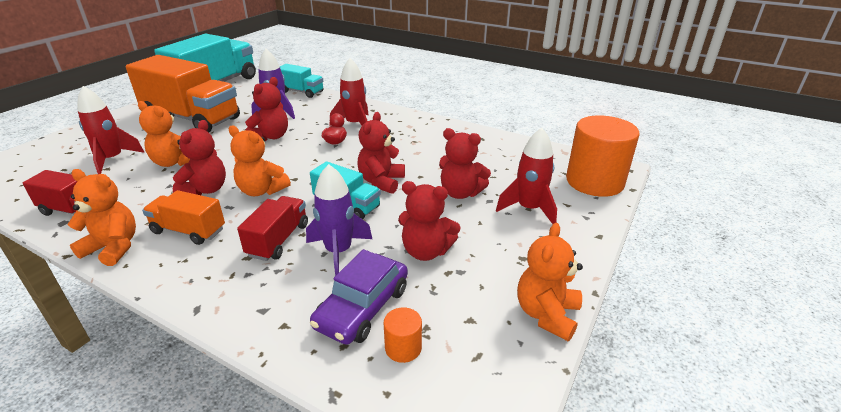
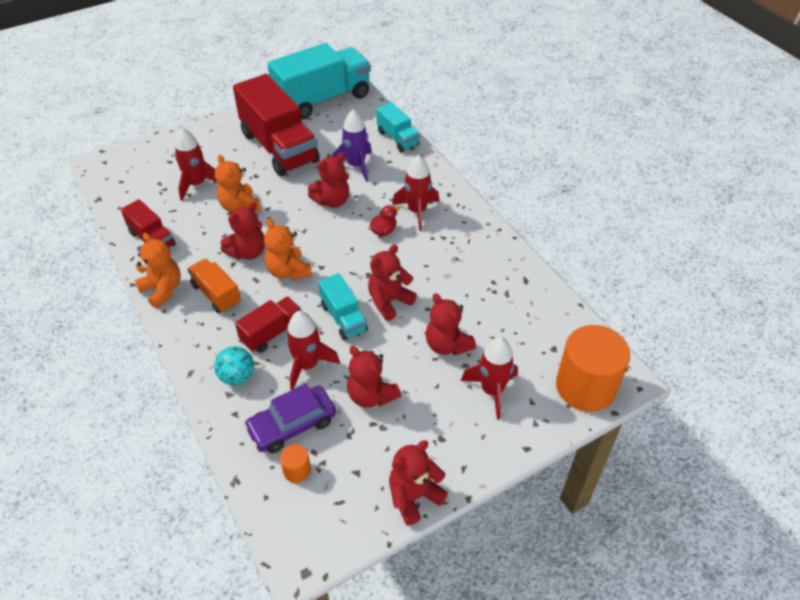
camera: 30 degrees right, 15 degrees up
(192, 118) = (279, 147): orange truck -> red truck
(262, 290) = (237, 376): none -> turquoise ball
(338, 252) = (307, 365): purple rocket -> red rocket
(546, 314) = (414, 496): orange teddy bear -> red teddy bear

